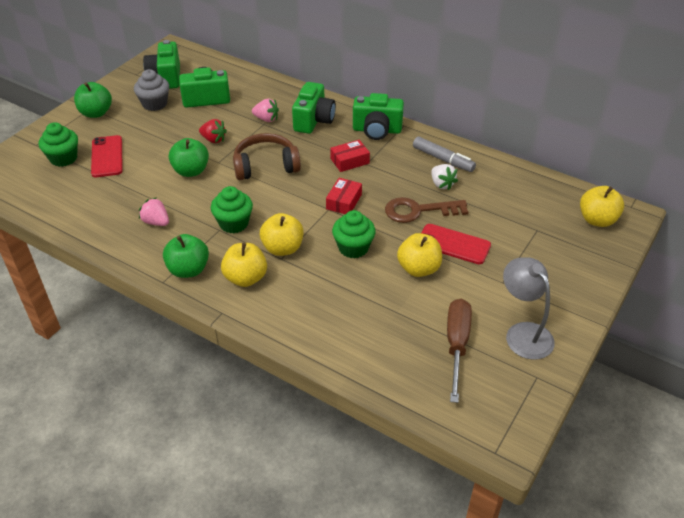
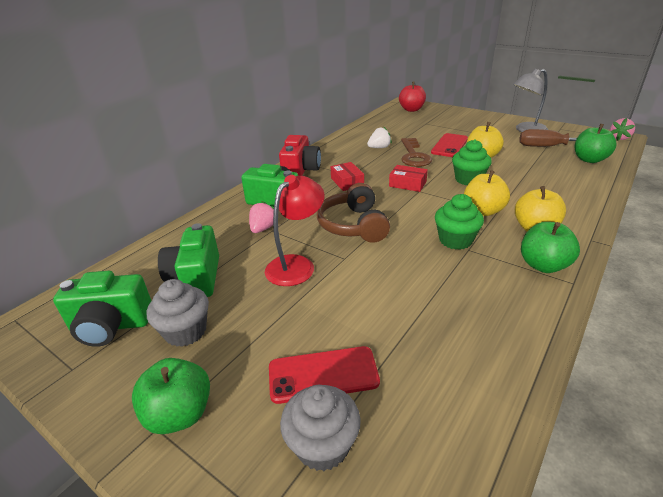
camera: 85 degrees left, 10 degrees down
(63, 158) = (322, 445): green cupcake -> grey cupcake
(156, 222) = (471, 299): pink strawberry -> pink strawberry (619, 138)
(191, 171) = (362, 278): green apple -> green apple (589, 159)
(213, 139) = (296, 265): red strawberry -> red lamp
(377, 130) = (301, 170): green camera -> red camera
(443, 159) = (347, 147): grey marker -> none
(597, 220) = (411, 109): yellow apple -> red apple

